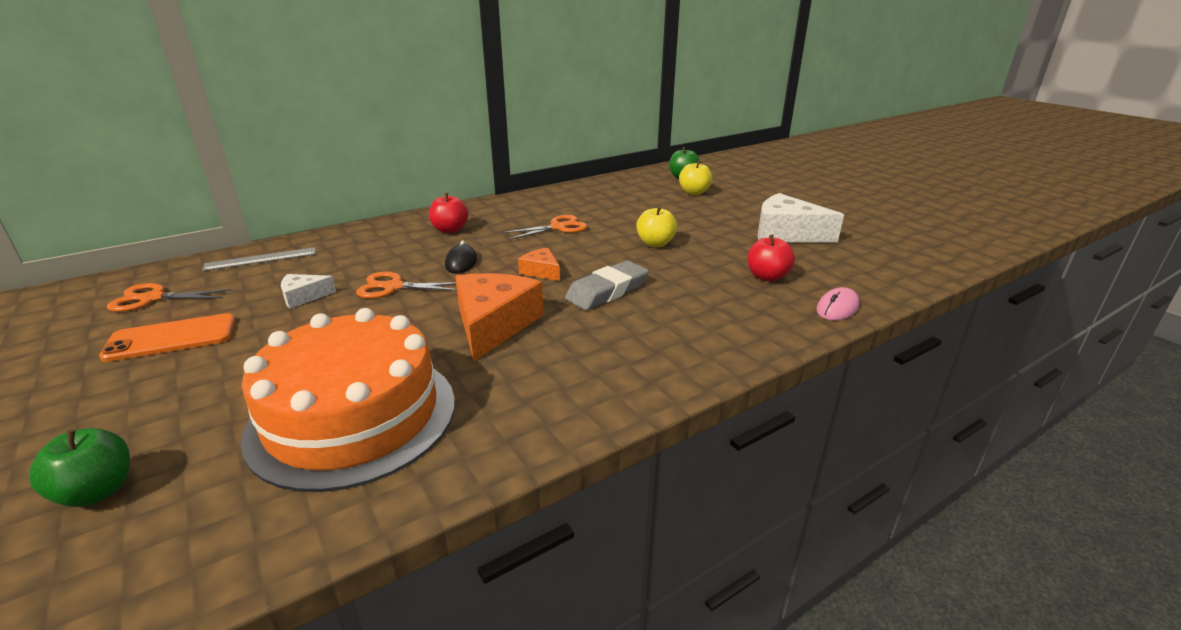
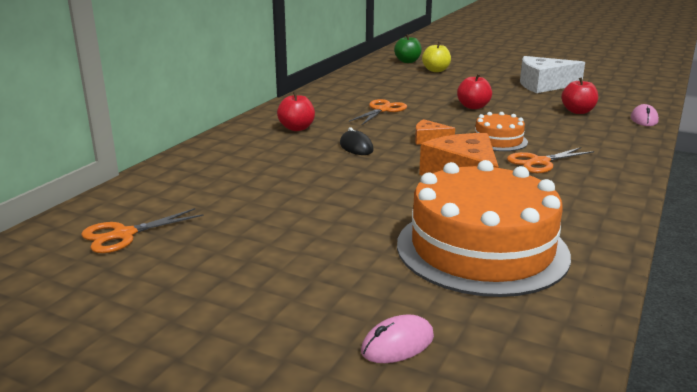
camera: 30 degrees left, 5 degrees down
(97, 491) = (397, 344): green apple -> pink mouse
(171, 338) = (219, 252): orange phone -> none
(261, 259) = (164, 183): grey ruler -> none
(303, 297) = (274, 198): white cheese -> none
(393, 287) = (337, 174): orange scissors -> orange scissors (540, 162)
(607, 291) = (498, 140): grey eraser -> orange cake
(655, 244) = (473, 107): yellow apple -> red apple

